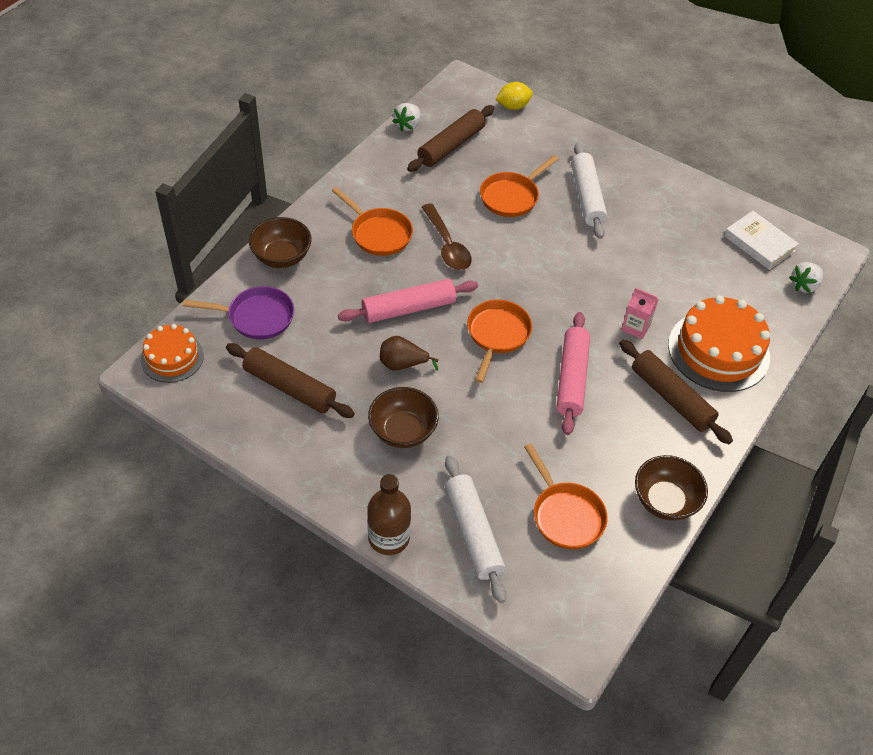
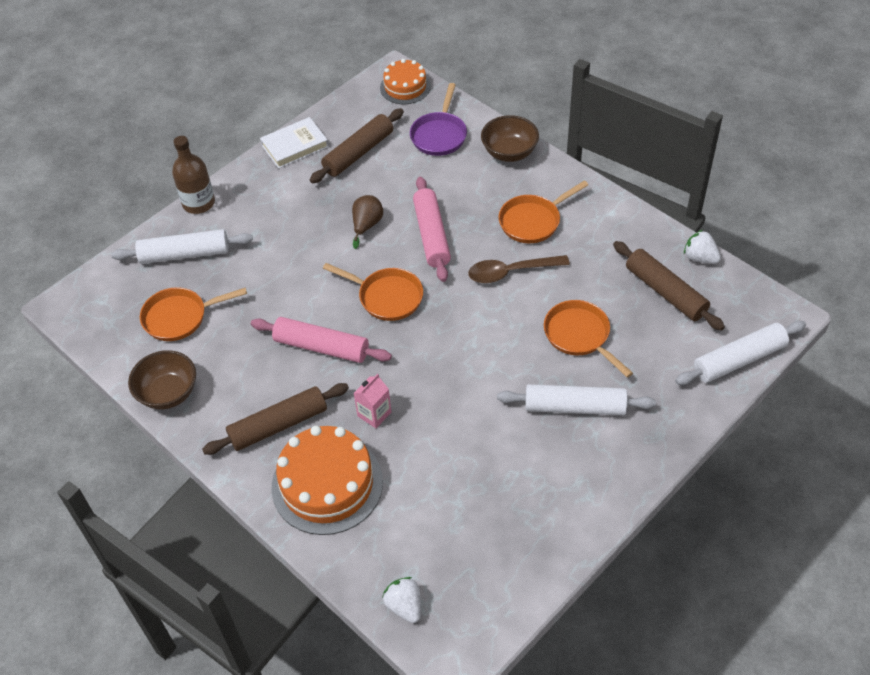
camera: 105 degrees right, 0 degrees up
(403, 431) = (295, 219): brown bowl -> none
(513, 106) = (739, 359): yellow lemon -> white rolling pin
(759, 243) = (480, 575): white book -> white book (294, 146)

